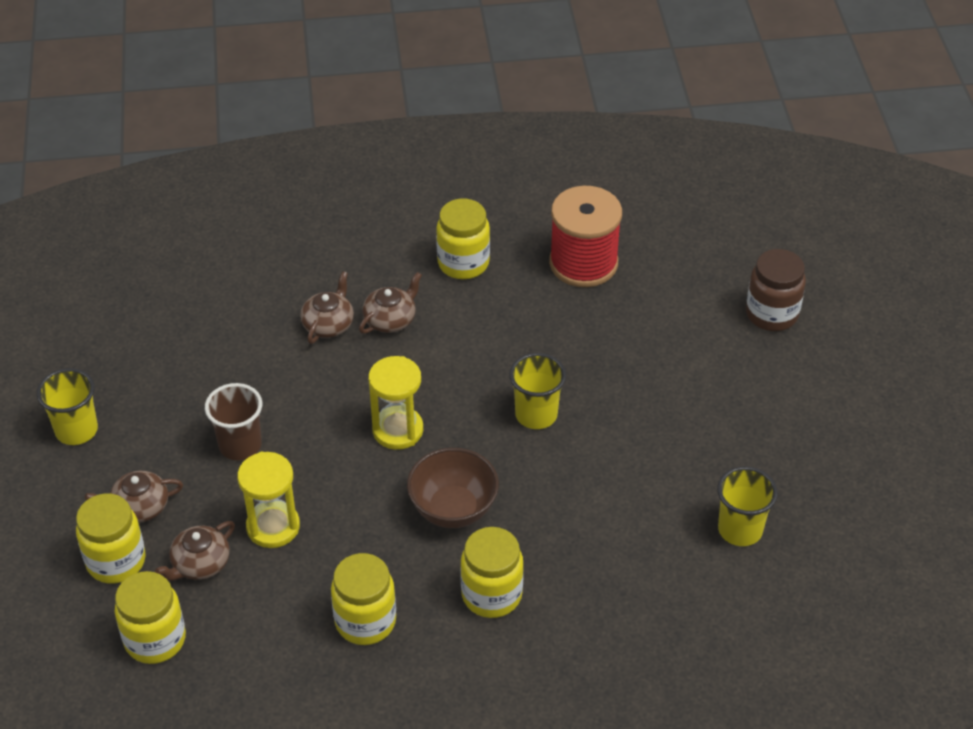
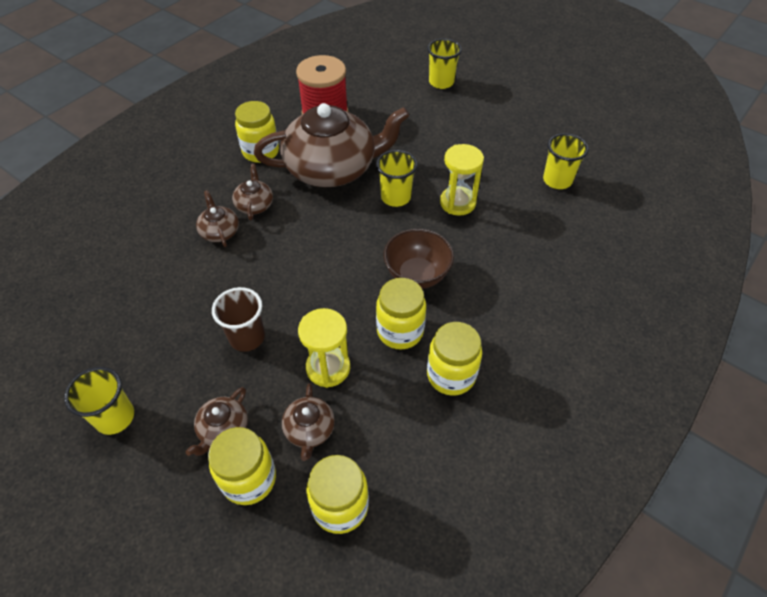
camera: 45 degrees left, 5 degrees up
(398, 430) = (333, 258): yellow hourglass -> yellow hourglass (457, 203)
(491, 595) = (494, 302): yellow jar -> yellow jar (400, 331)
(512, 334) = (332, 168): none -> brown teapot
(771, 314) = (441, 82): brown jar -> yellow cup

